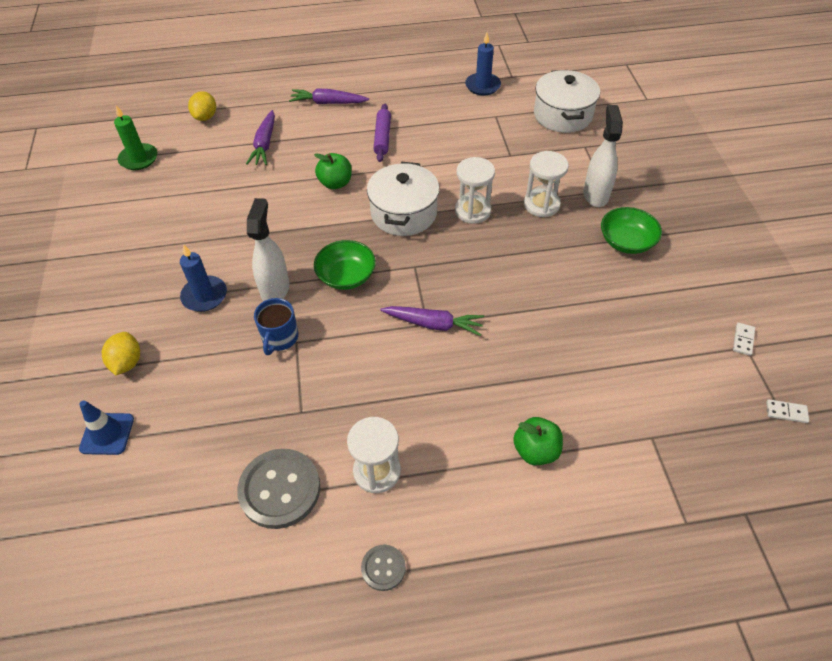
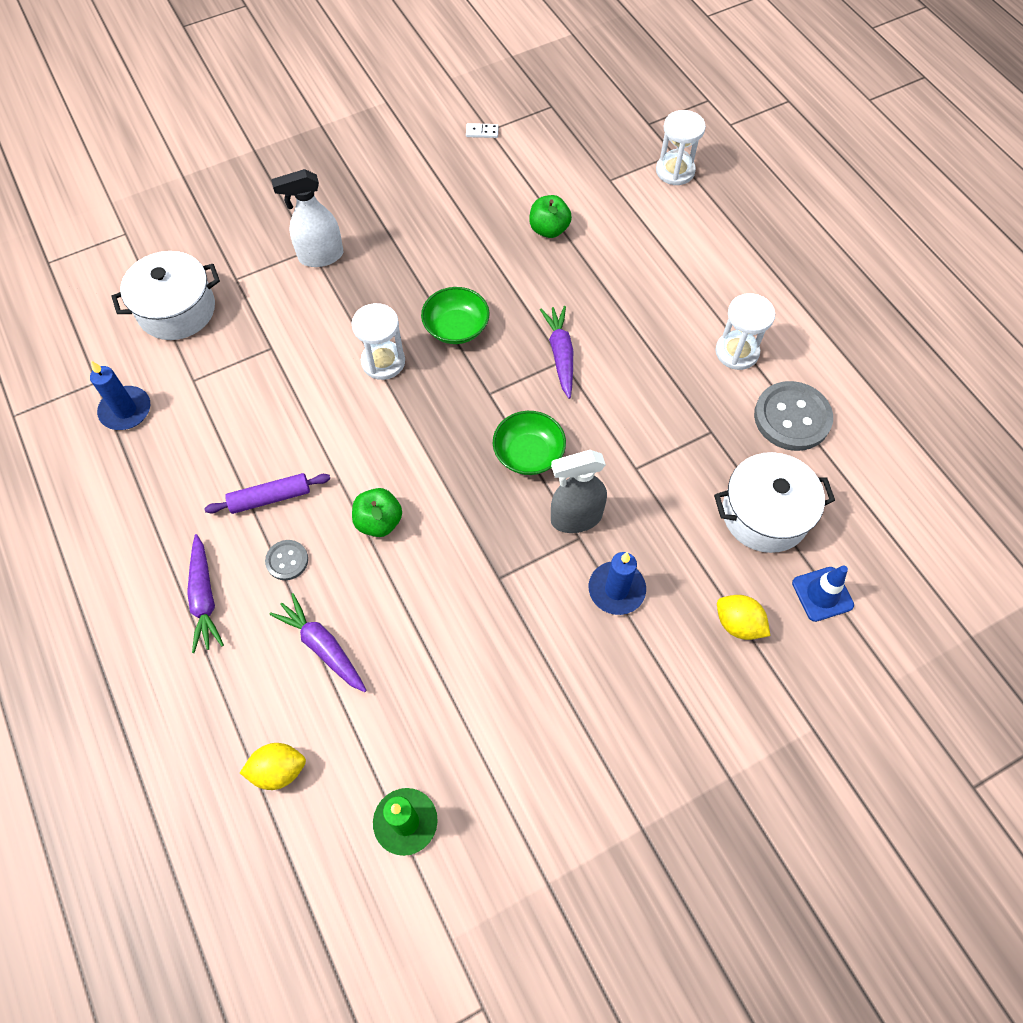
camera: 110 degrees left, 10 degrees up
(127, 362) = (738, 624): yellow lemon -> yellow lemon turned 60 degrees clockwise
(265, 144) = (323, 647): purple carrot -> purple carrot turned 120 degrees counterclockwise
(275, 289) = (575, 518): white spray bottle -> grey spray bottle
(280, 338) = (638, 485): blue mug -> none
(383, 568) = (812, 322): grey button -> grey button (287, 560)
(403, 213) = (409, 428): white pot -> white pot (765, 514)
(536, 450) = (660, 249): green apple -> green apple (549, 229)
(541, 204) = (352, 301): white hourglass -> white hourglass (675, 171)
(626, 242) = (386, 222): green bowl -> green bowl (456, 327)
(786, 412) = (547, 105): white domino -> none

